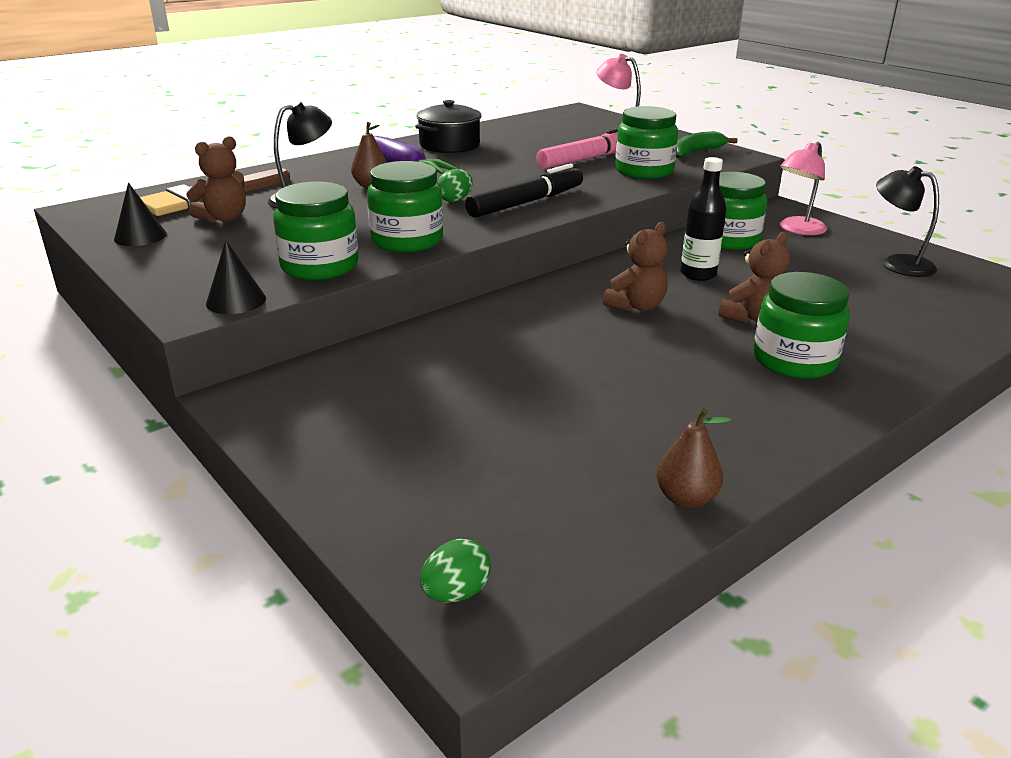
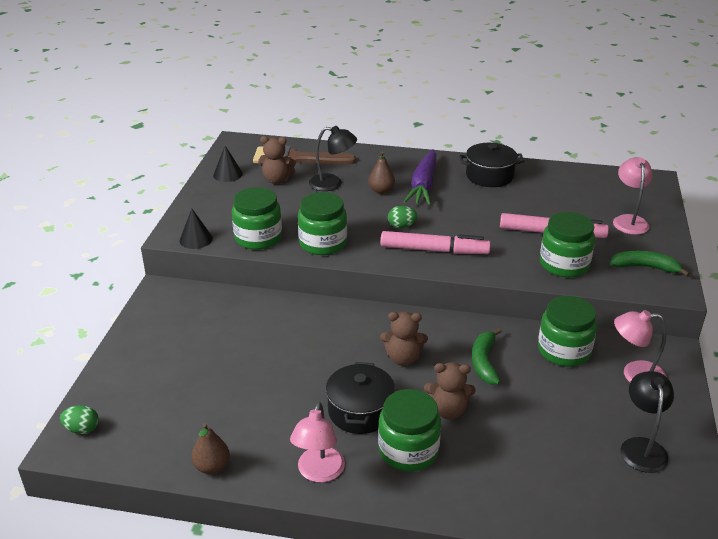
camera: 50 degrees right, 5 degrees up
(526, 203) = (434, 250): black marker -> pink marker
(696, 361) = (360, 411): none -> black pot
(698, 274) = (484, 362): black bottle -> green banana
(778, 426) = (318, 473): none -> pink lamp

